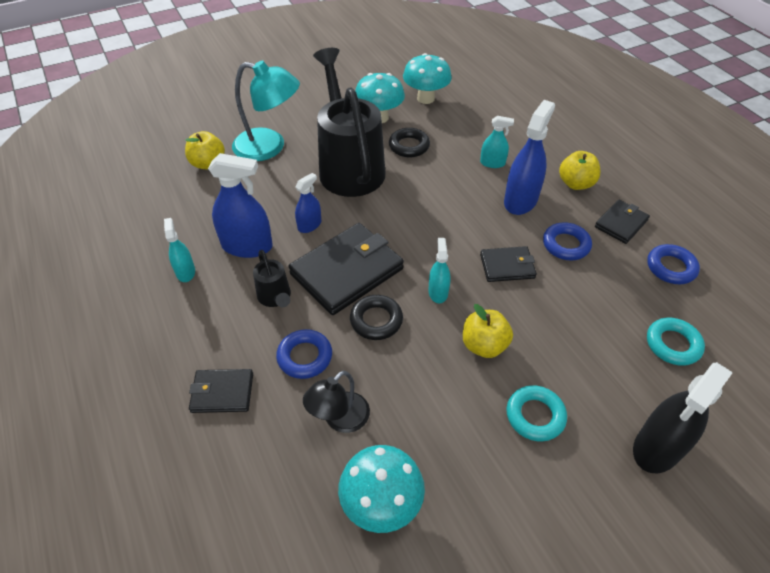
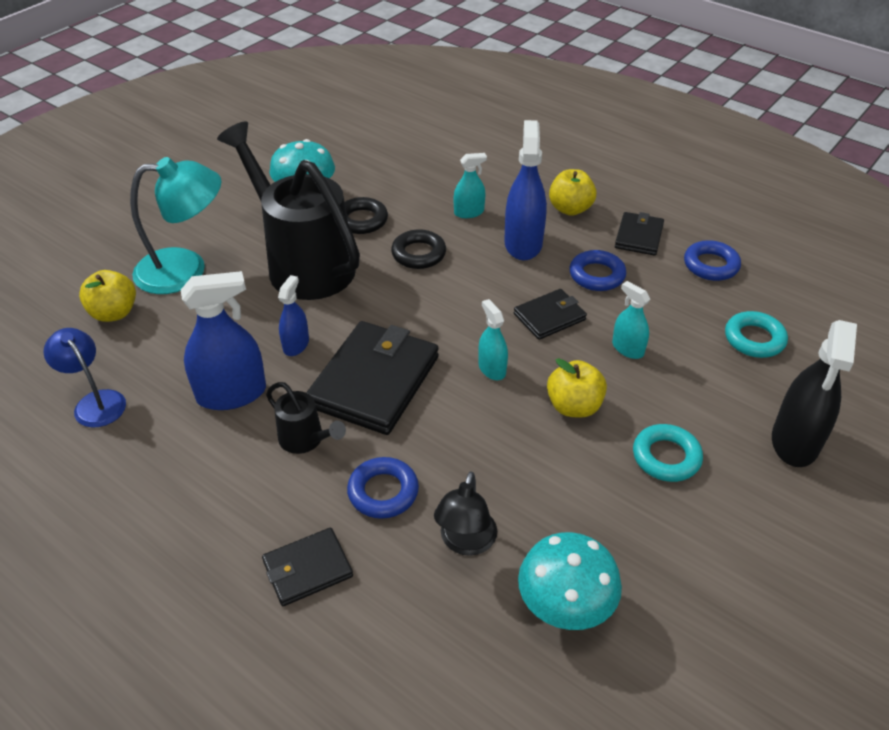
camera: 25 degrees left, 5 degrees down
(162, 221) = (95, 402): none -> blue lamp
(185, 272) = (168, 451): turquoise spray bottle -> turquoise spray bottle (627, 348)
(376, 320) = (441, 423): black ring -> black ring (418, 254)
(425, 98) = (349, 161): turquoise mushroom -> none

